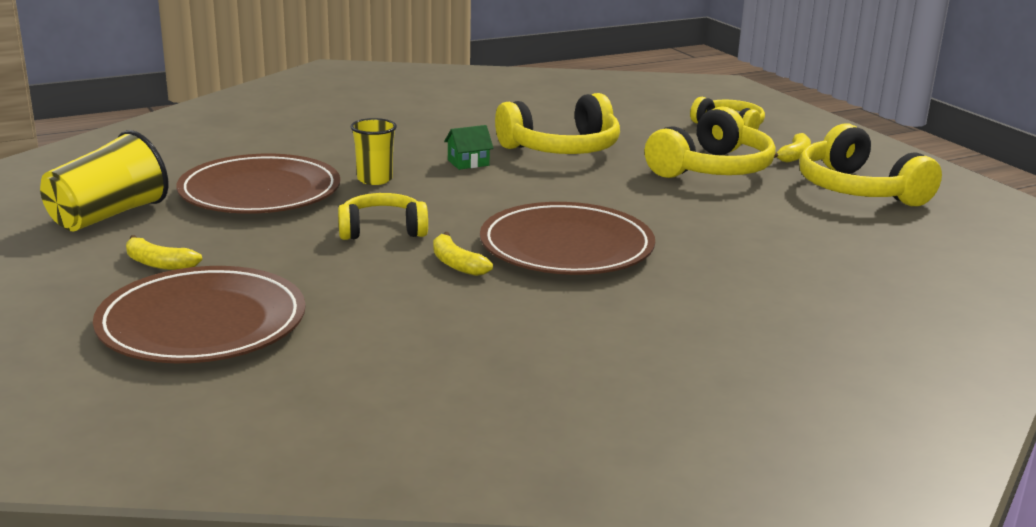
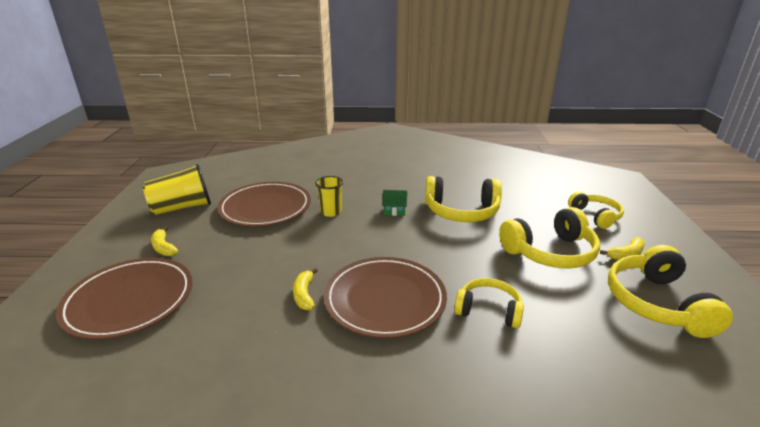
camera: 30 degrees right, 5 degrees up
(382, 230) = (293, 253): yellow headphones -> yellow headphones (488, 310)

